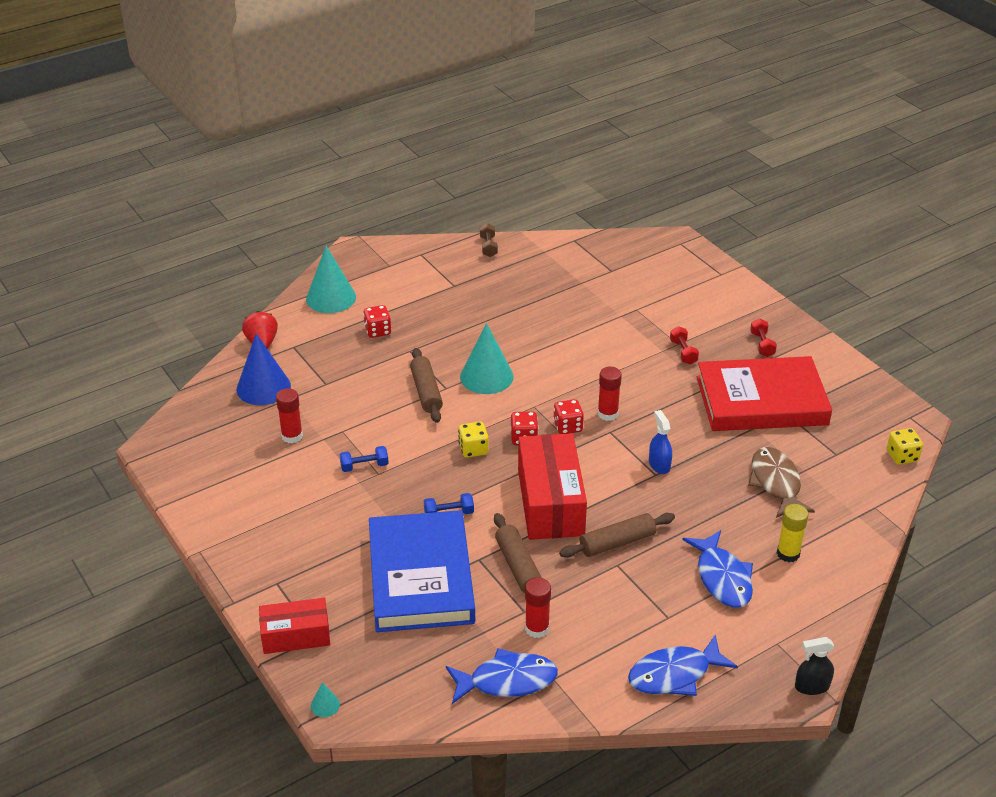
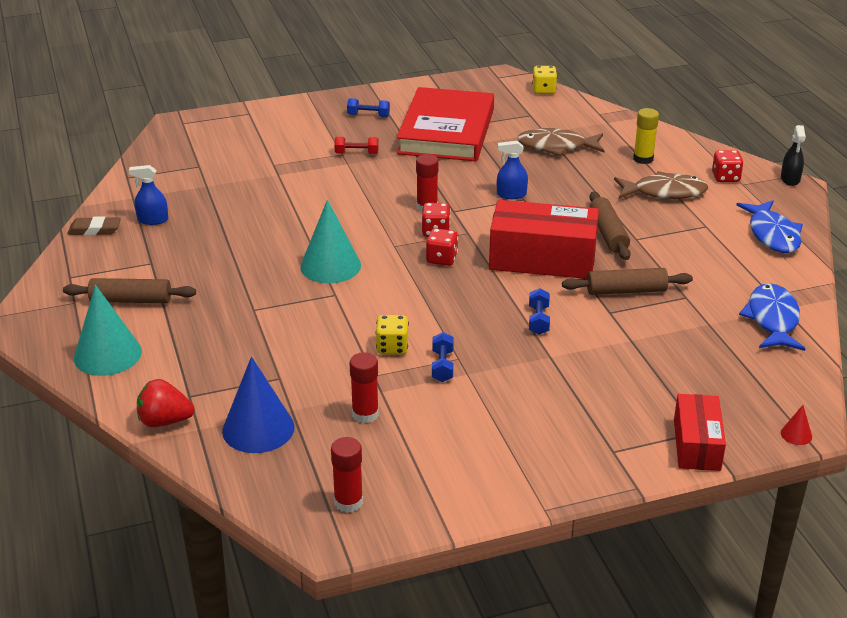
camera: 75 degrees left, 5 degrees down
(325, 705) = (796, 434): turquoise cone -> red cone
(378, 331) = (201, 327): red dice -> red dice (725, 177)
(420, 577) = (627, 351): blue book -> none
(426, 392) = (335, 308): brown rolling pin -> brown rolling pin (131, 300)
(473, 449) = (445, 291): yellow dice -> yellow dice (392, 347)
(488, 247) = (94, 230): brown dumbbell -> brown eraser
(515, 270) = (153, 220): none -> blue spray bottle
(537, 628) = (709, 293): red glue stick -> red glue stick (348, 502)
(722, 578) = (664, 192): blue fish -> brown fish
(762, 344) = (368, 115): red dumbbell -> blue dumbbell

